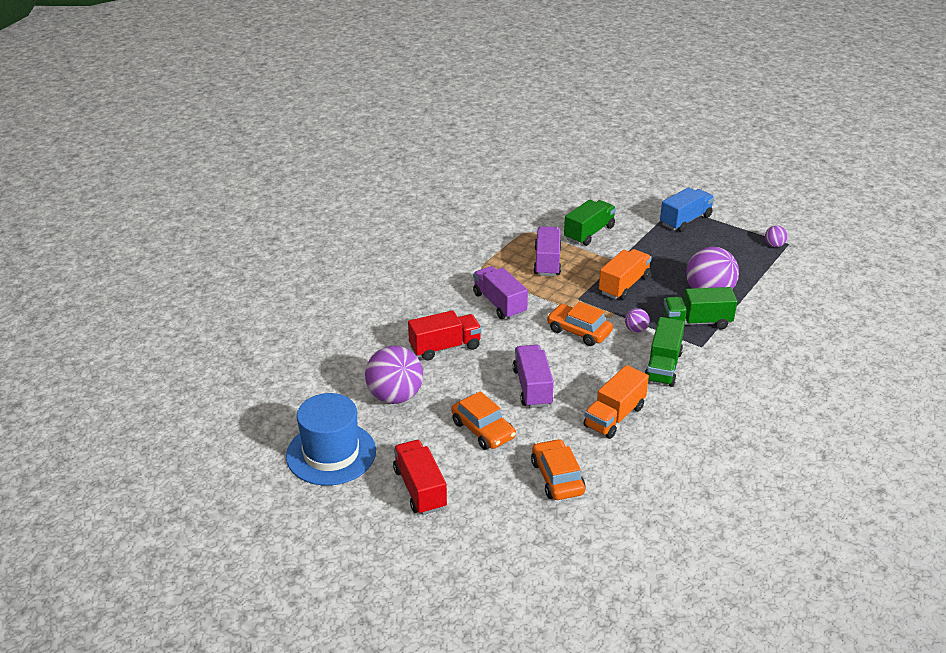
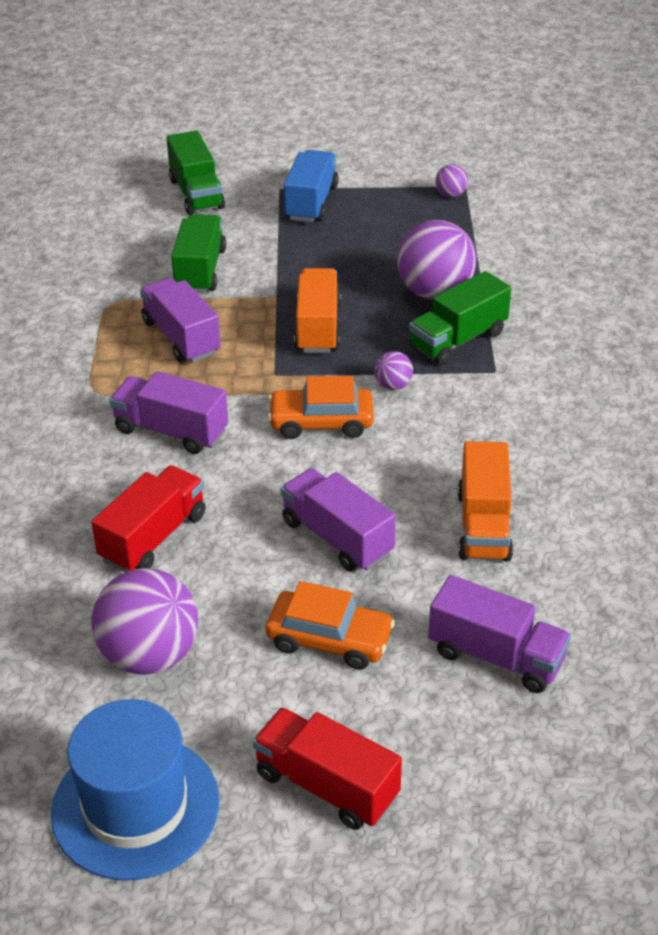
camera: 35 degrees left, 5 degrees up
(557, 477) = (496, 656): orange car -> purple truck
(663, 366) = (475, 422): green truck -> green truck (196, 194)

